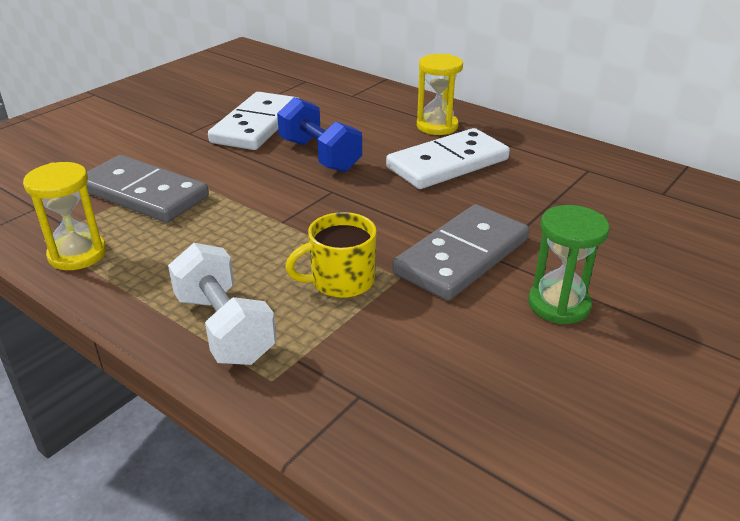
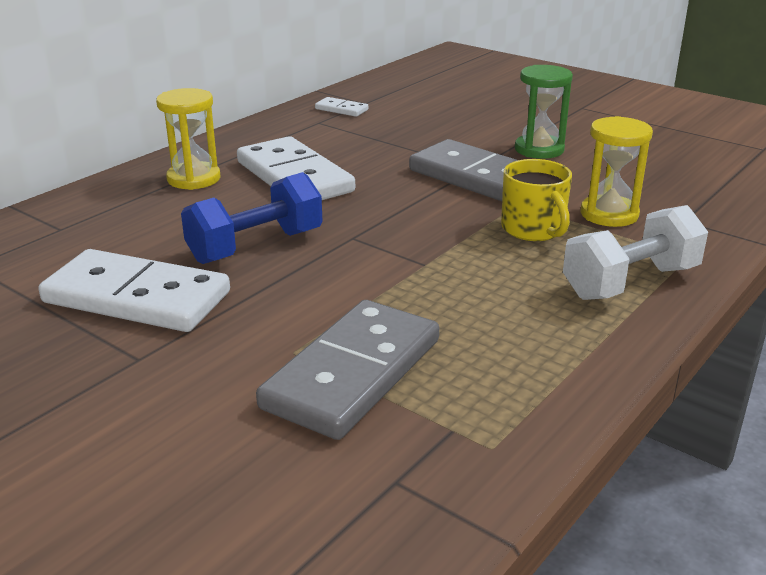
camera: 90 degrees left, 5 degrees down
(77, 254) = (525, 404): yellow hourglass -> yellow hourglass (609, 214)
(632, 180) = (341, 109): none -> white domino

